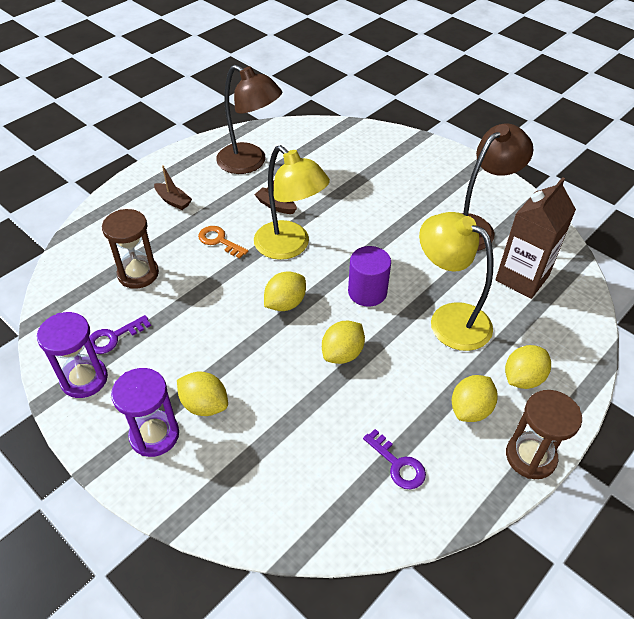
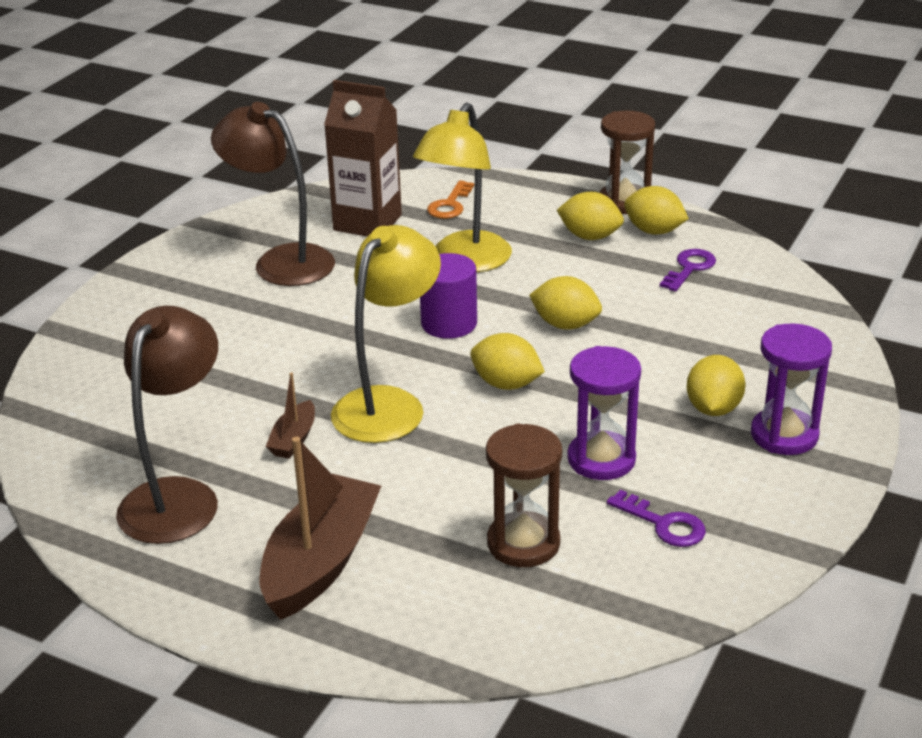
camera: 105 degrees left, 15 degrees down
(84, 379) = (752, 526): purple hourglass -> purple hourglass (601, 459)
(173, 201) = (321, 562): brown boat -> brown boat, size x2.07
(219, 241) = (405, 477): orange key -> orange key (450, 205)
(522, 378) = (527, 212): yellow lemon -> yellow lemon (654, 231)

